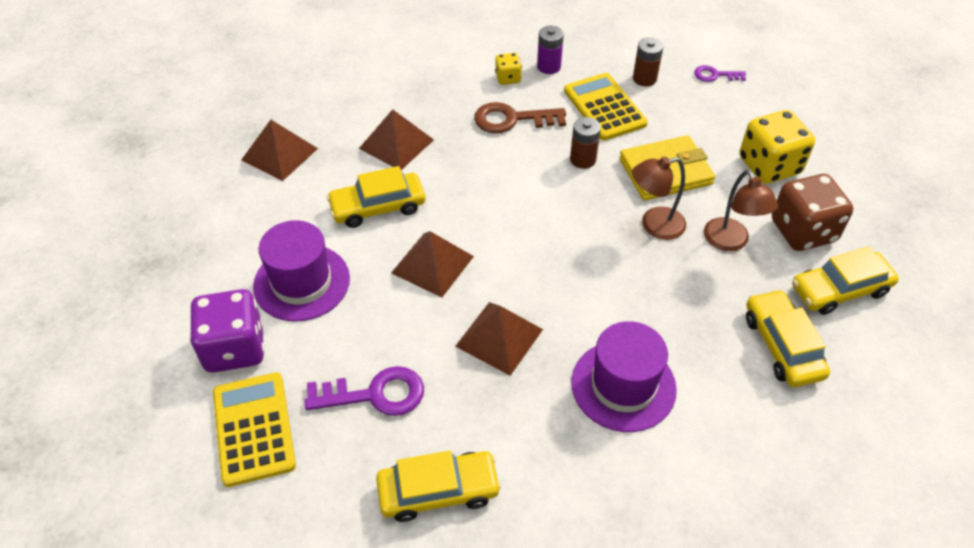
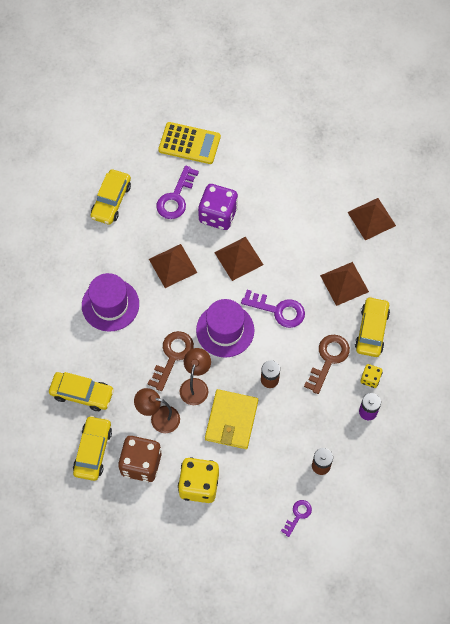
camera: 120 degrees right, 15 degrees up
(235, 348) = (240, 151): purple dice -> purple dice (218, 215)
(302, 282) = (264, 193): purple hat -> purple hat (225, 330)
(378, 207) = (297, 251): yellow car -> yellow car (371, 330)
(482, 190) = (278, 310): none -> purple key
(604, 107) = (308, 421): yellow calculator -> none
(637, 268) = (172, 356): none -> brown key

